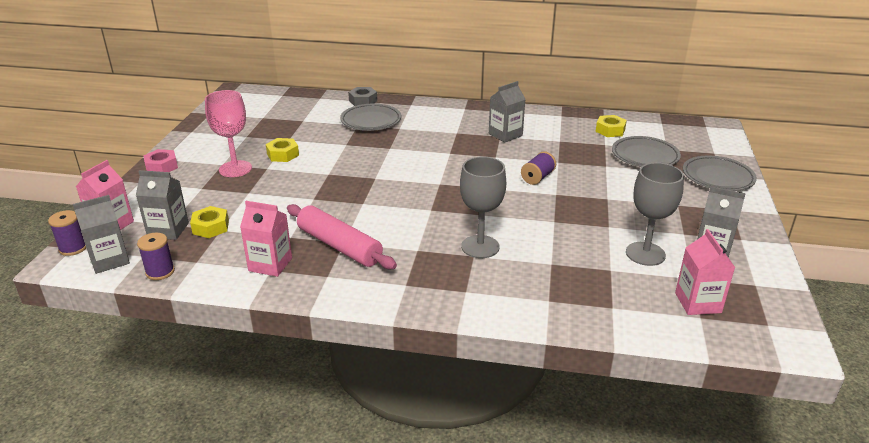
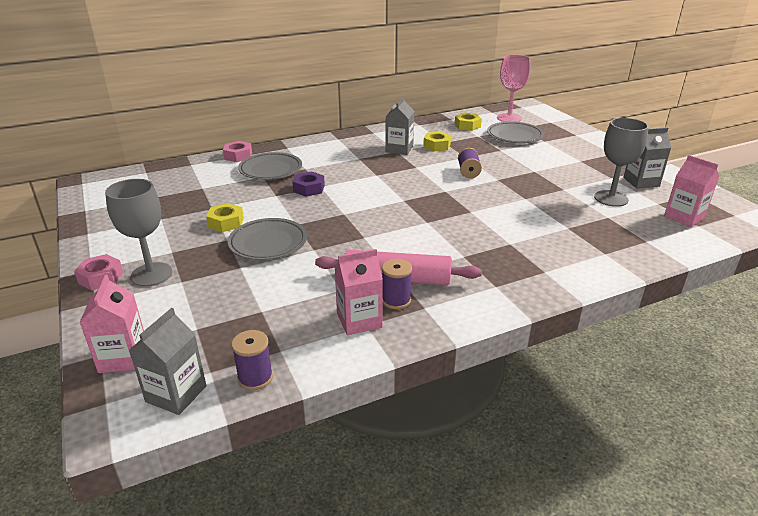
camera: 35 degrees left, 0 degrees up
(73, 248) = (107, 402): purple spool -> purple spool (396, 300)
(168, 230) = (203, 334): grey carton -> none
(211, 227) = (247, 313): yellow nut -> yellow nut (436, 145)
(235, 169) = (193, 251): pink goblet -> pink goblet (509, 118)
(363, 101) = (238, 156): grey nut -> pink nut
(377, 147) = (309, 189): none -> purple nut
(480, 247) = (504, 235): grey goblet -> grey goblet (151, 274)
(717, 177) = (576, 136): grey plate -> grey plate (268, 243)

